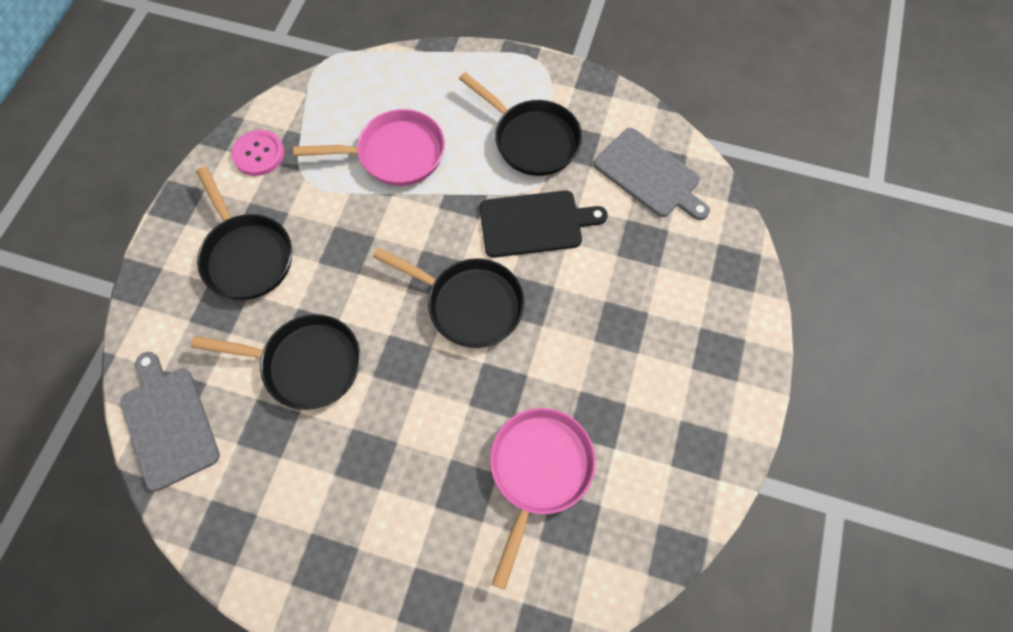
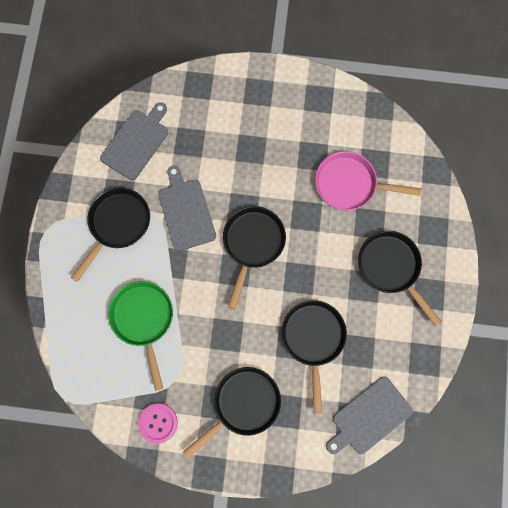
camera: 100 degrees left, 10 degrees up
(383, 509) = (391, 268): none -> black pan
(395, 154) = (144, 320): pink pan -> green pan
(535, 223) = (186, 212): black cutting board -> grey cutting board

